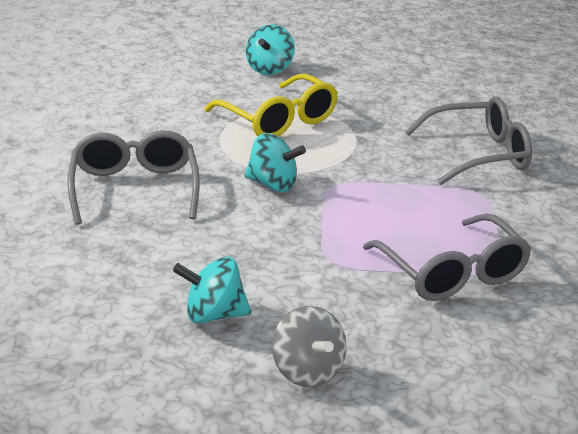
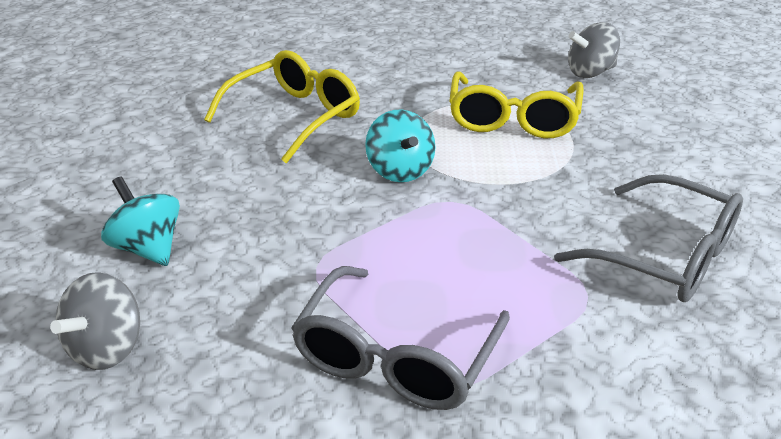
camera: 50 degrees right, 5 degrees up
(134, 188) = (295, 116): grey glasses -> yellow glasses
(270, 69) = (590, 72): turquoise spinning top -> grey spinning top

